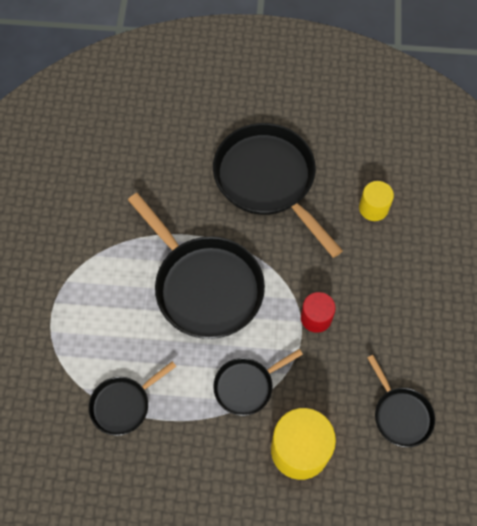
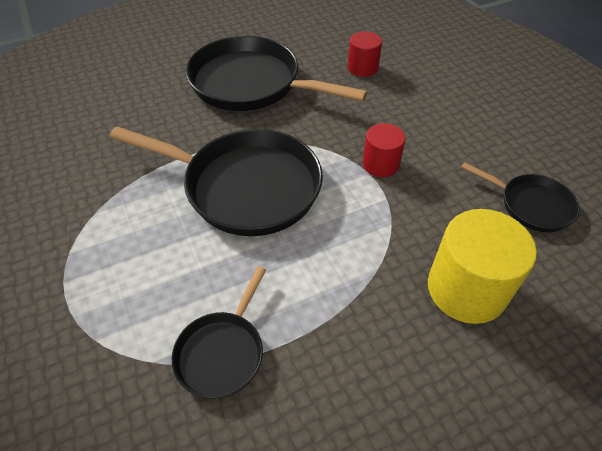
camera: 30 degrees left, 15 degrees down
(246, 386) = (359, 256): black pan -> none
(373, 208) = (362, 68): yellow cylinder -> red cylinder

